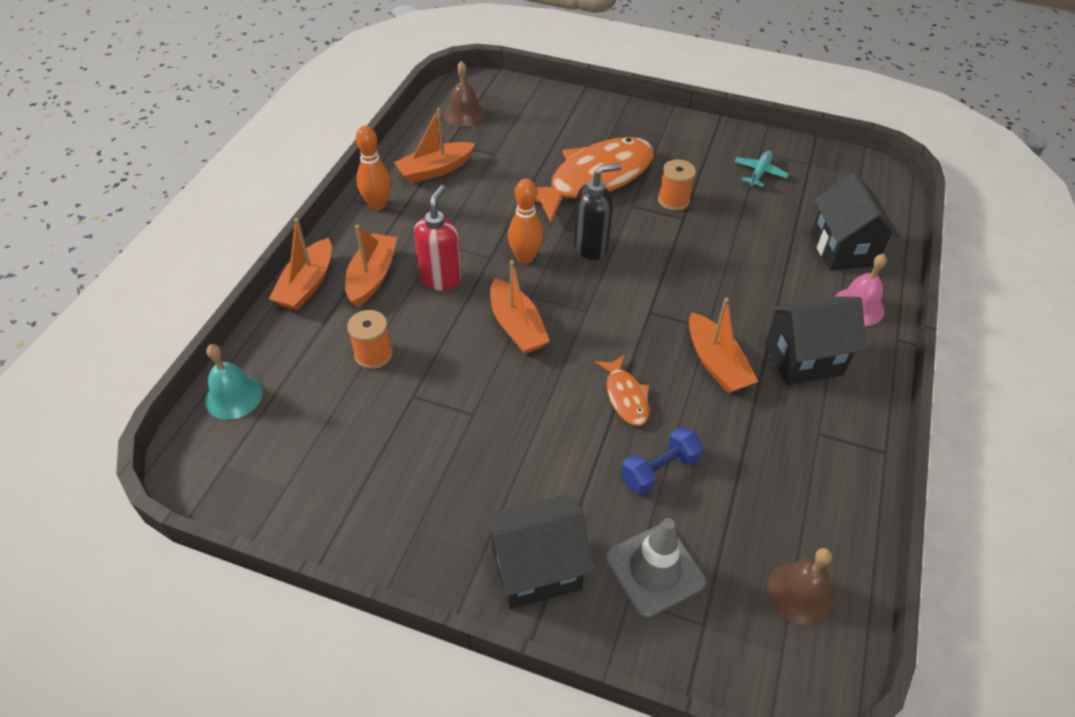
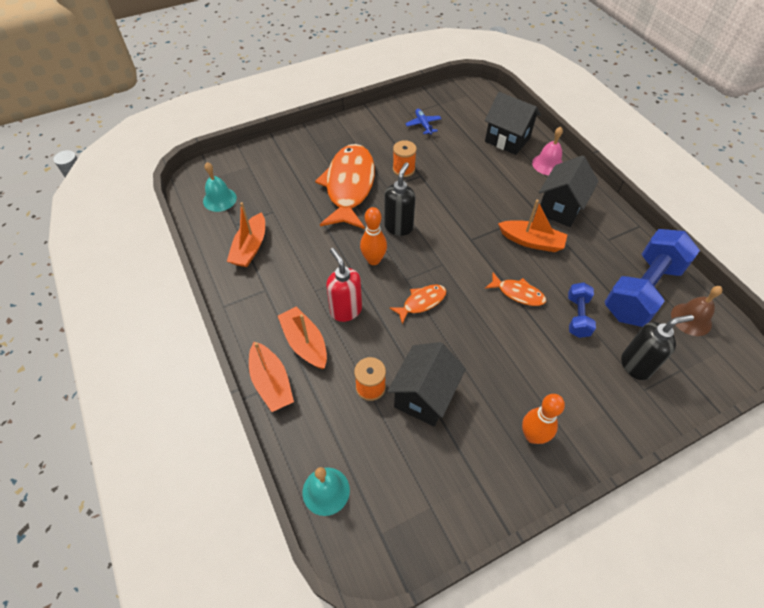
camera: 45 degrees left, 5 degrees up
(377, 204) = (244, 296): orange bowling pin -> orange bowling pin (532, 436)
(464, 114) = (219, 199): brown bell -> turquoise bell
(516, 326) = (421, 302): orange boat -> orange fish
(536, 569) = (596, 417): black house -> black house (424, 396)
(654, 570) = (636, 365): grey traffic cone -> black soap dispenser
(759, 173) = (423, 124): turquoise plane -> blue plane
(779, 513) = (642, 290): none -> blue dumbbell

